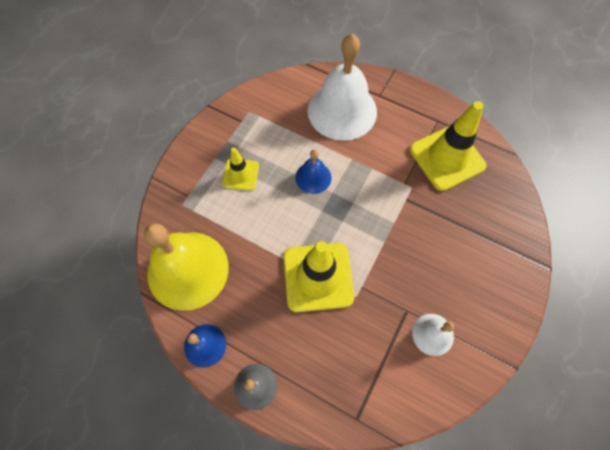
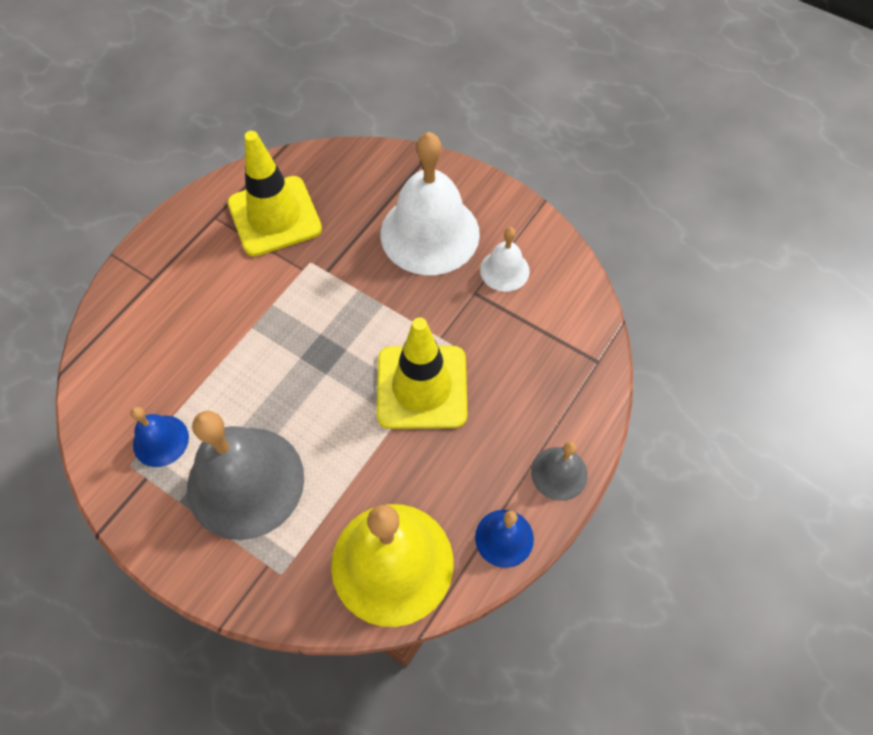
camera: 85 degrees left, 5 degrees down
(240, 174) = (245, 482): yellow traffic cone -> grey bell
(313, 177) = (271, 380): blue bell -> blue bell (161, 440)
(342, 110) = (166, 331): white bell -> white bell (430, 233)

